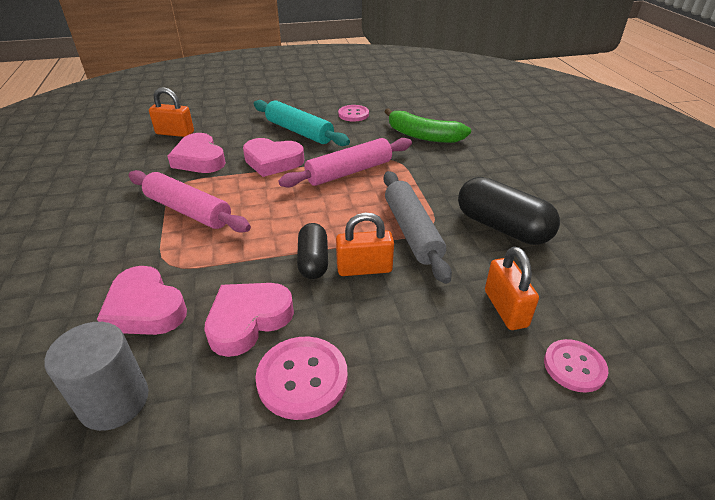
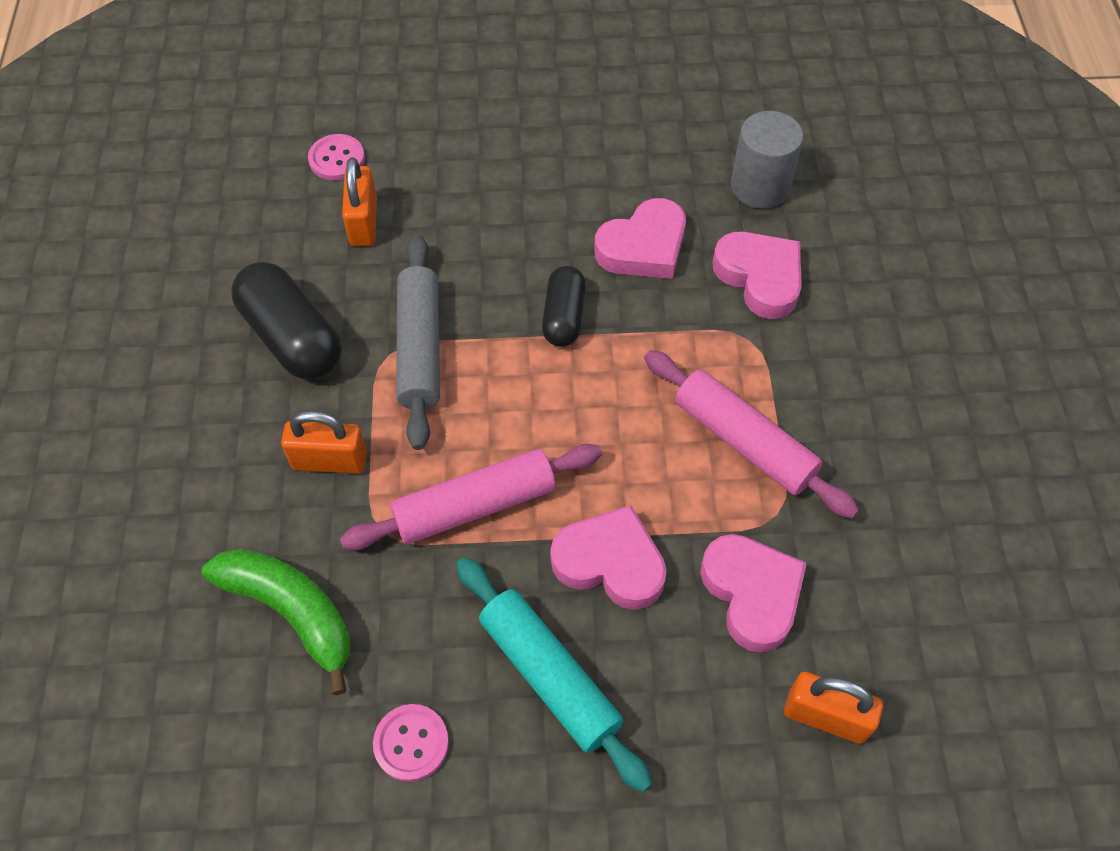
camera: 170 degrees left, 20 degrees up
(302, 378) = (591, 183): pink button -> none
(364, 269) = (502, 296): orange padlock -> orange padlock (330, 460)

